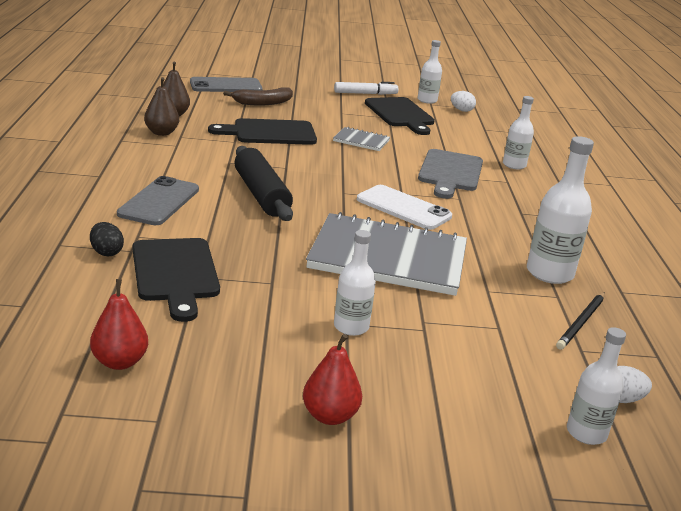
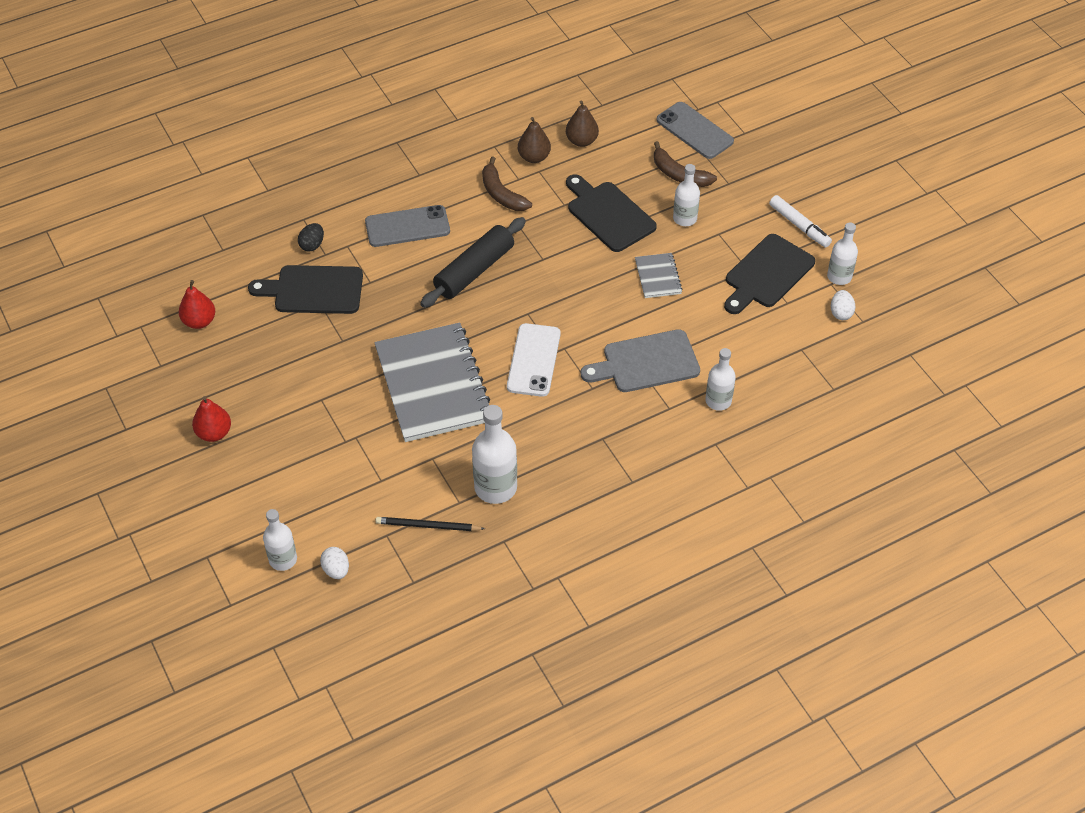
camera: 65 degrees right, 25 degrees up
(175, 273) = (314, 290): black cutting board -> black cutting board turned 45 degrees clockwise
(183, 156) = (501, 194): none -> brown banana
(351, 327) = (318, 403): white bottle -> white bottle (685, 218)

